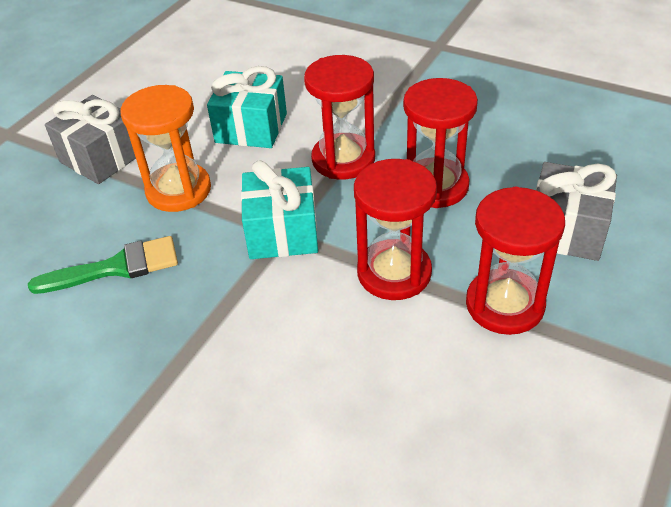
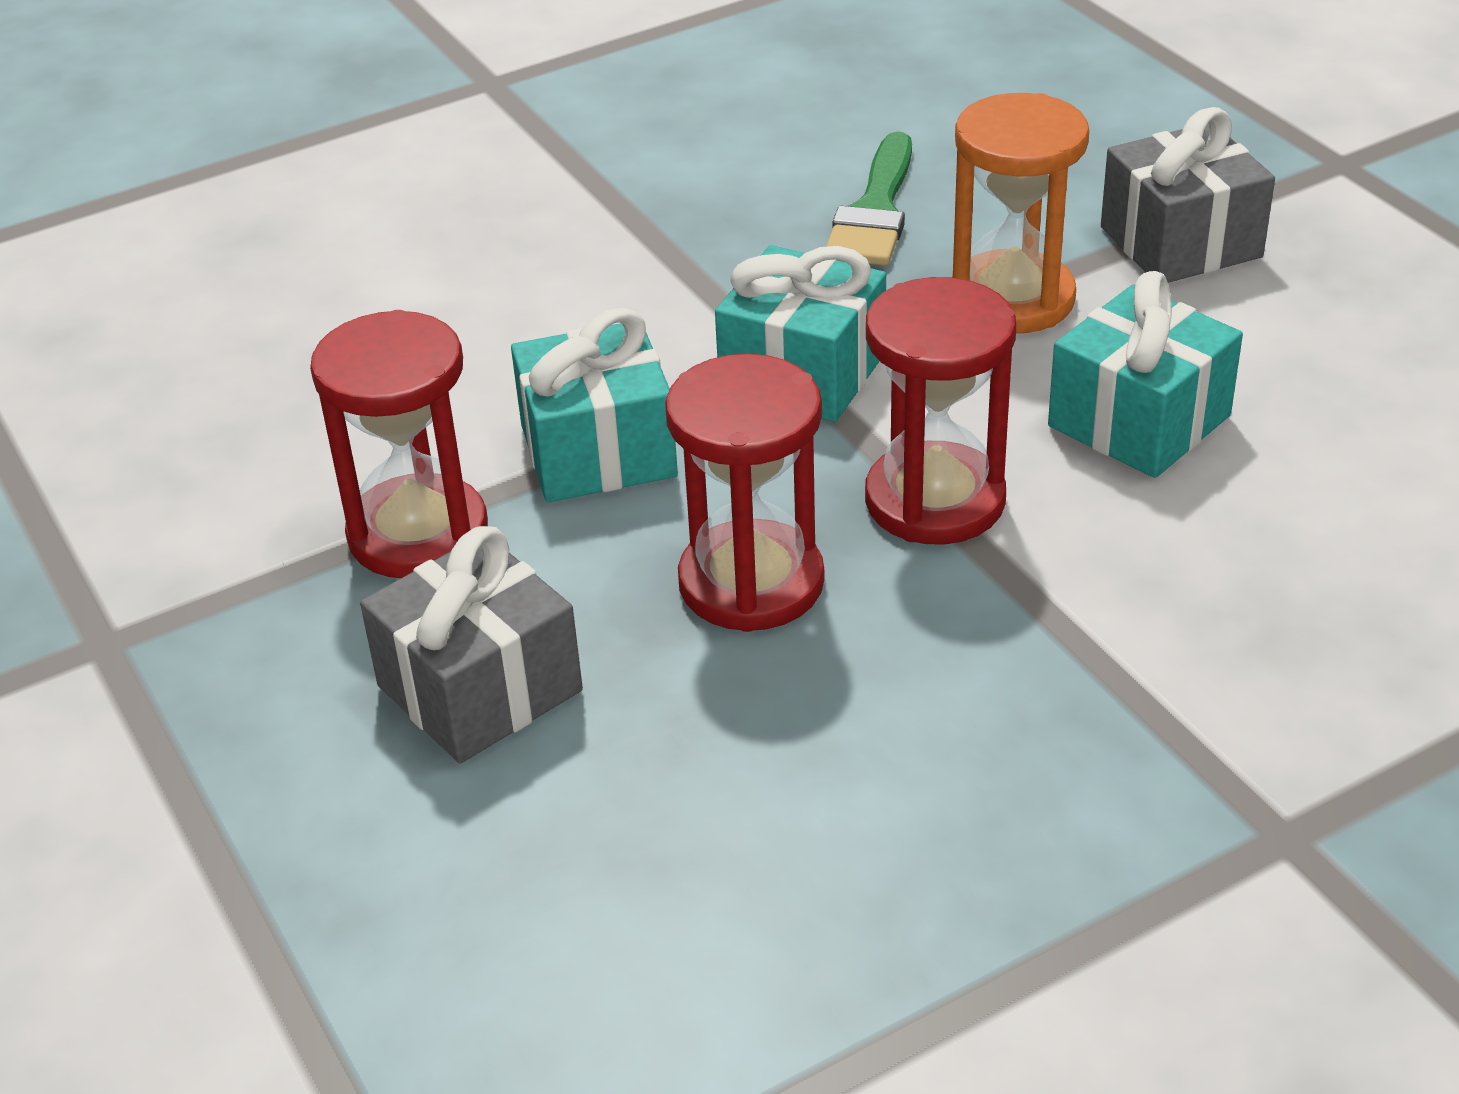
camera: 120 degrees right, 5 degrees down
(394, 273) = (598, 451): red hourglass -> turquoise gift

